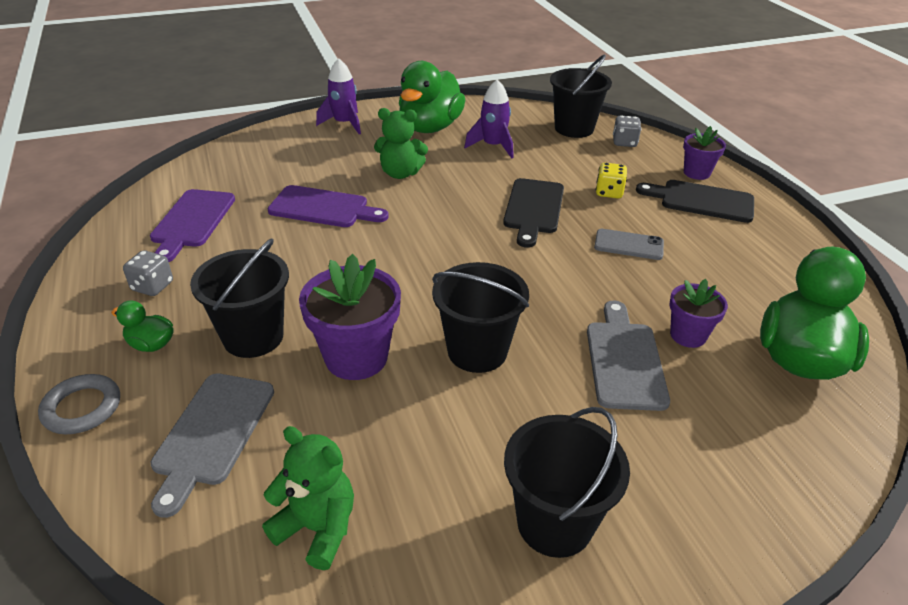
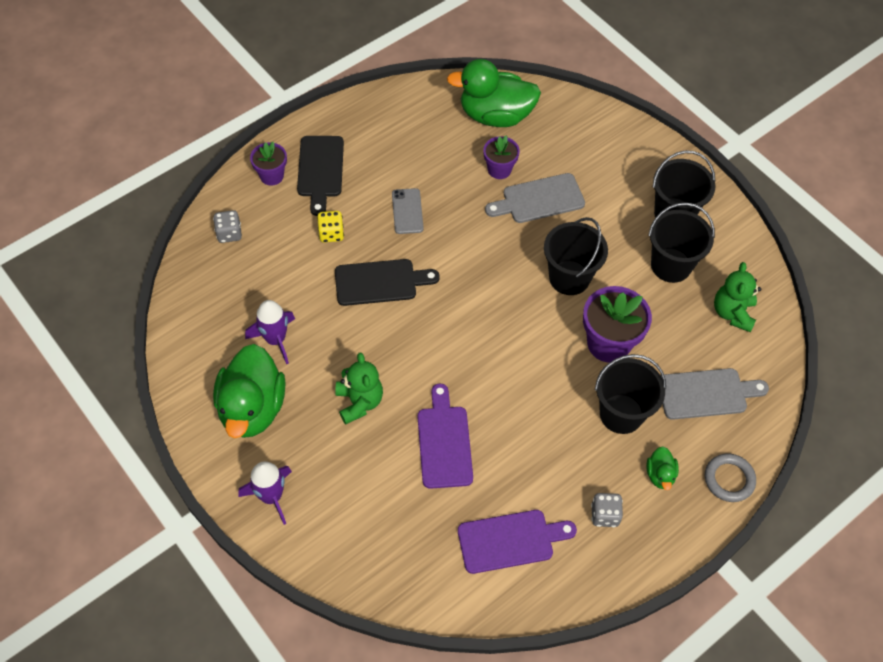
camera: 110 degrees left, 20 degrees up
(430, 127) = (252, 408): green duck -> green duck turned 90 degrees clockwise
(574, 128) = (211, 279): black bucket -> black bucket (671, 265)

